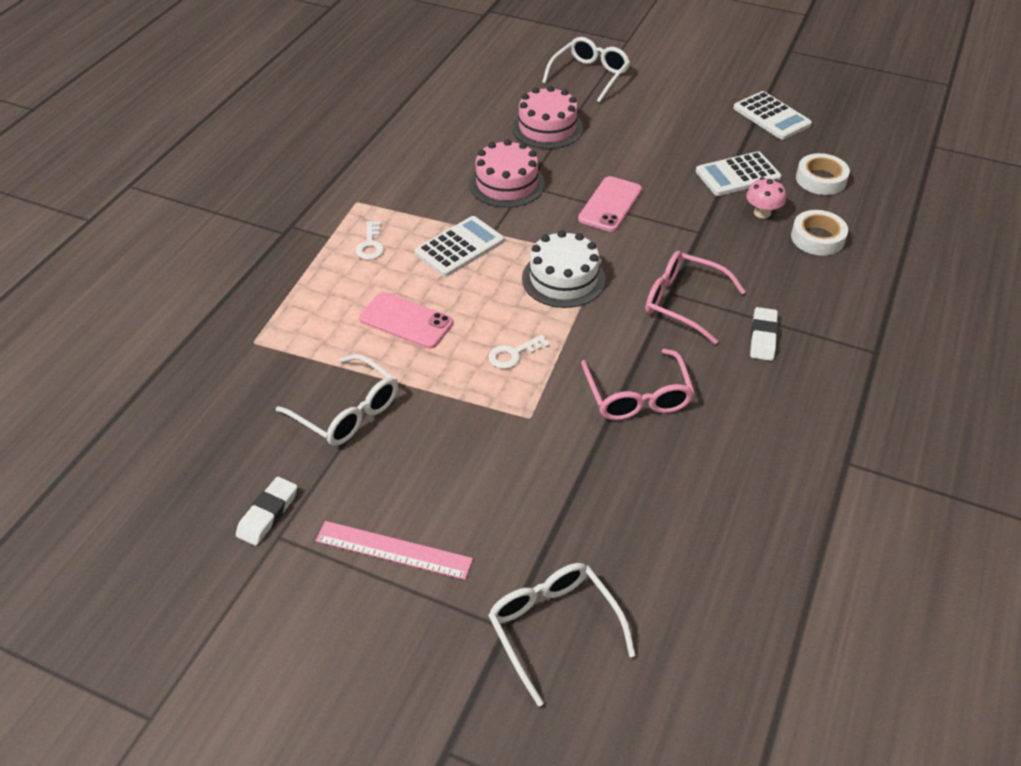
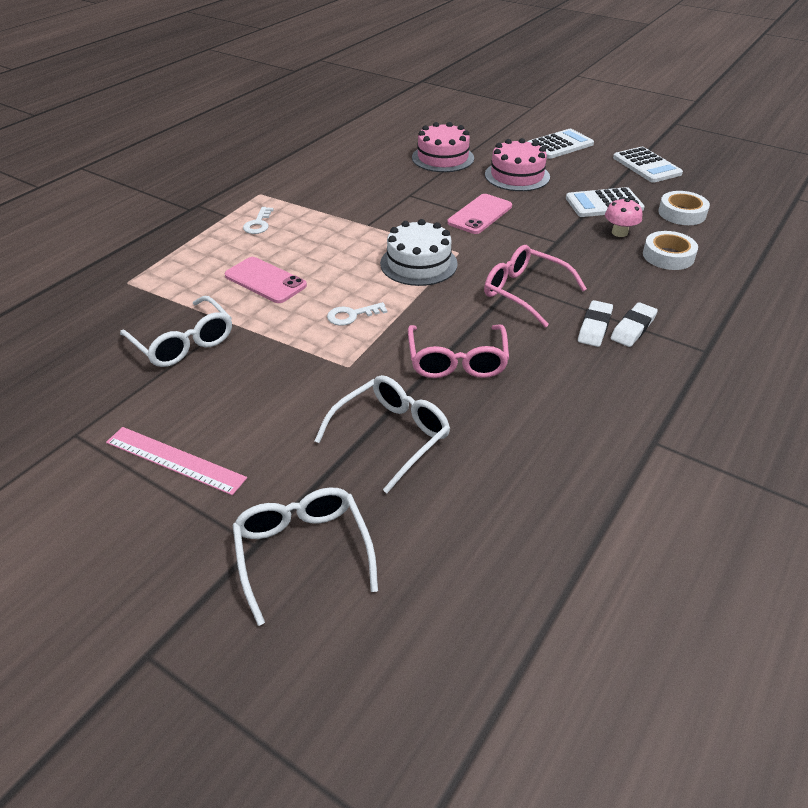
camera: 10 degrees right, 5 degrees down
(268, 514) = (74, 415): white eraser -> white eraser (633, 328)
(459, 247) = (334, 232): white calculator -> white calculator (559, 145)
(507, 183) = (393, 192): pink cake -> pink cake (517, 176)
(589, 76) = (491, 127): white glasses -> white glasses (391, 436)

